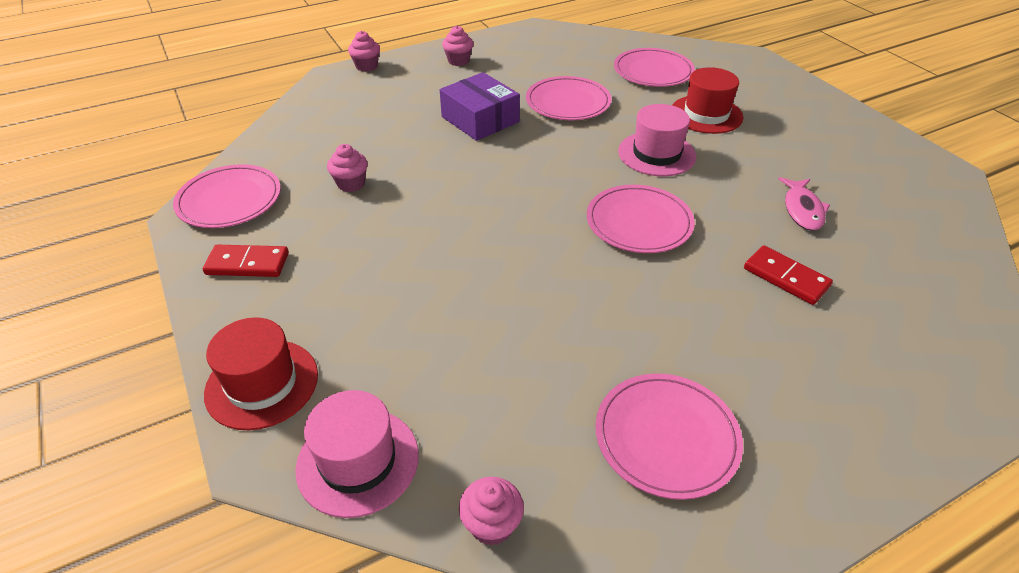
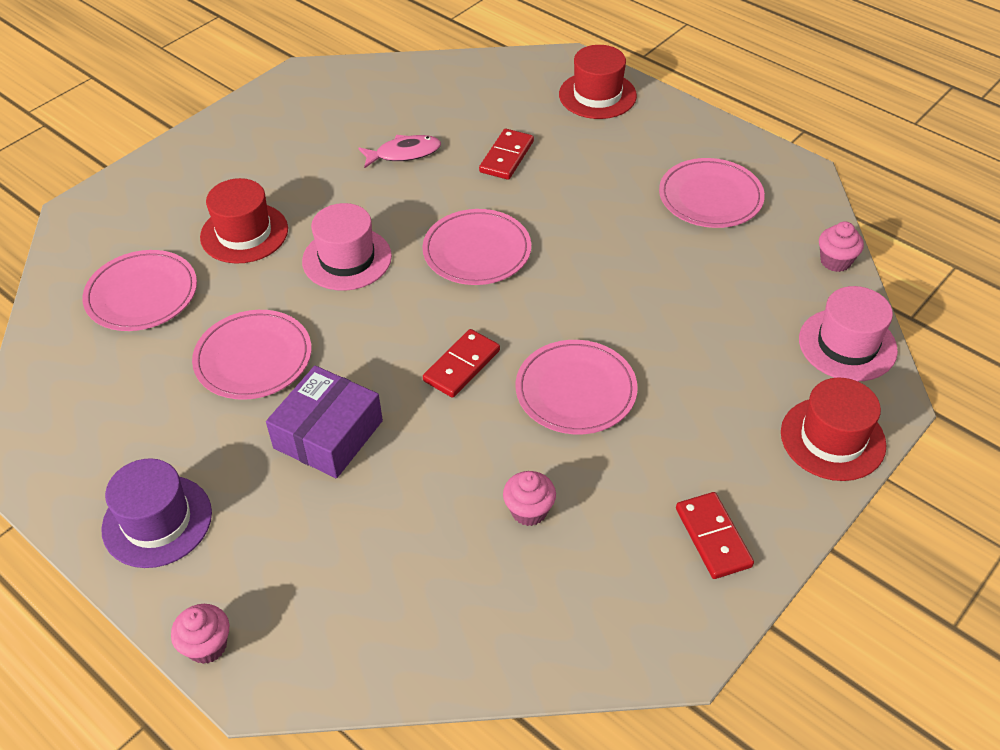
camera: 110 degrees left, 5 degrees up
(229, 200) = (625, 627): pink plate -> pink plate (576, 390)
(458, 61) = (157, 521): pink cupcake -> purple hat
(505, 184) = (462, 366): none -> red domino
(917, 397) = (597, 95): none -> red hat

